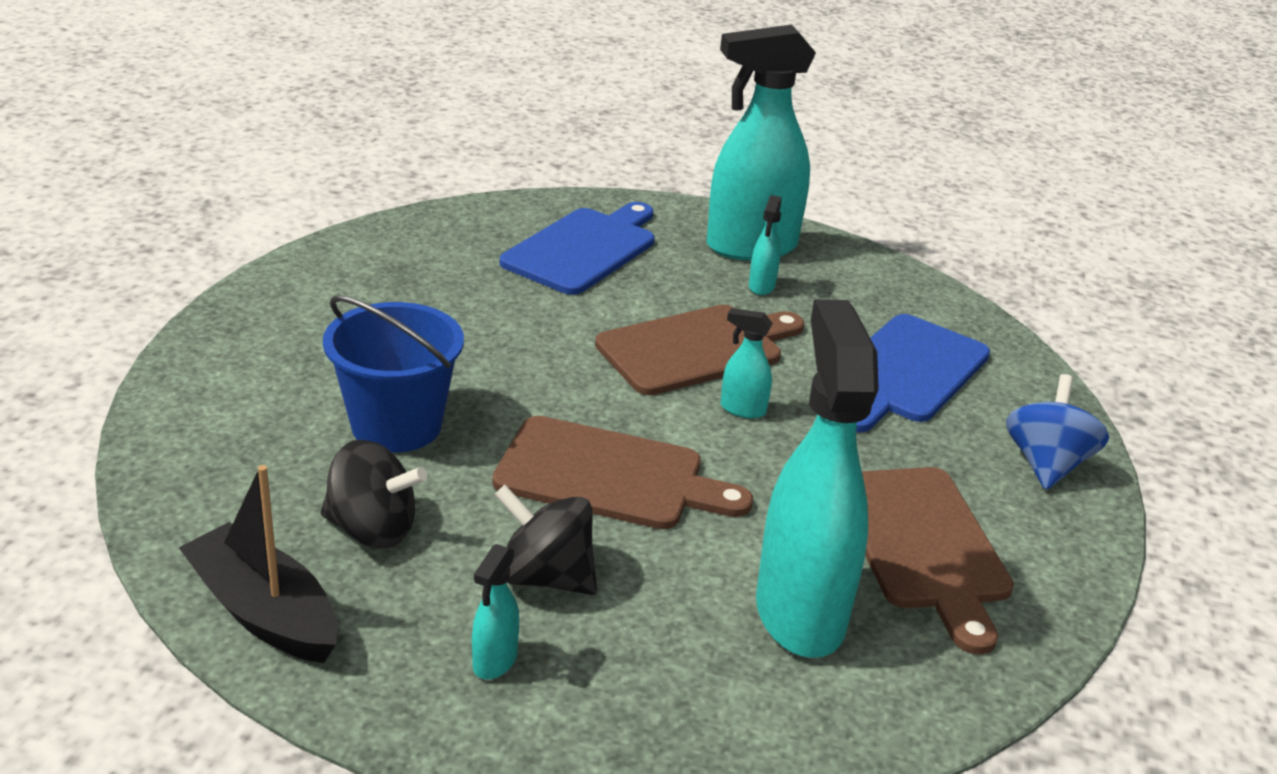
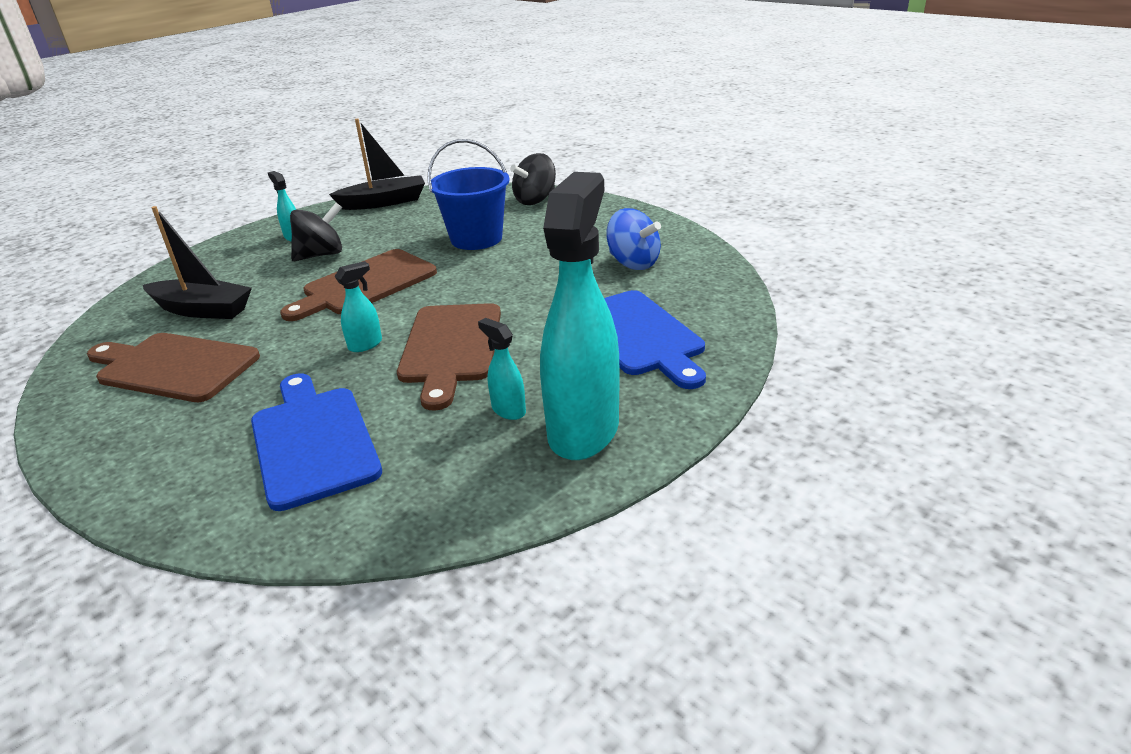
camera: 125 degrees right, 0 degrees up
(372, 529) = (404, 225): black spinning top -> black spinning top (535, 200)
(799, 612) = (202, 310): turquoise spray bottle -> black boat
(1046, 464) = (136, 462): blue spinning top -> blue spinning top (633, 263)

